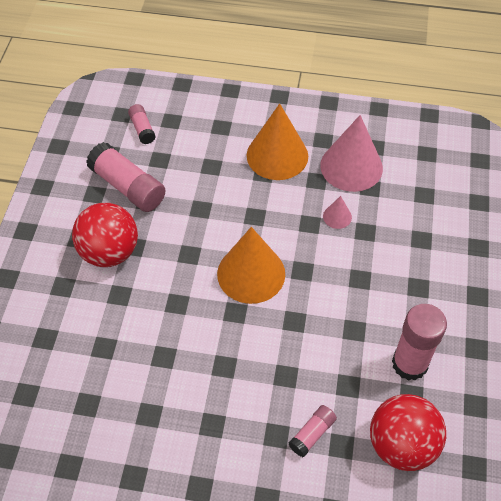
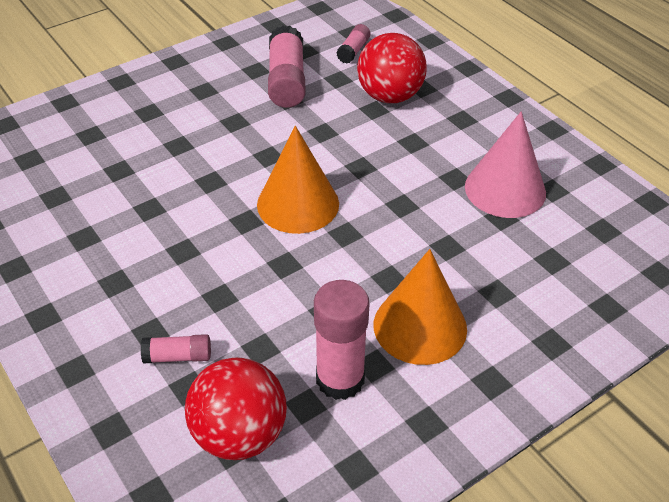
camera: 45 degrees right, 10 degrees down
(109, 252) = (211, 113): red ball -> red ball (389, 96)
(277, 155) = (444, 137): orange cone -> orange cone (420, 326)
(337, 216) = (435, 217): pink cone -> none

